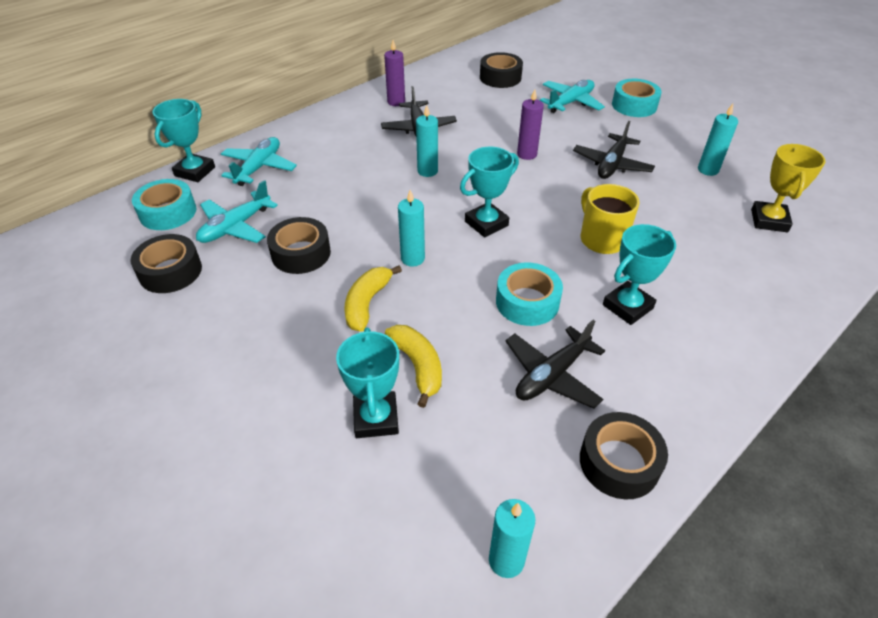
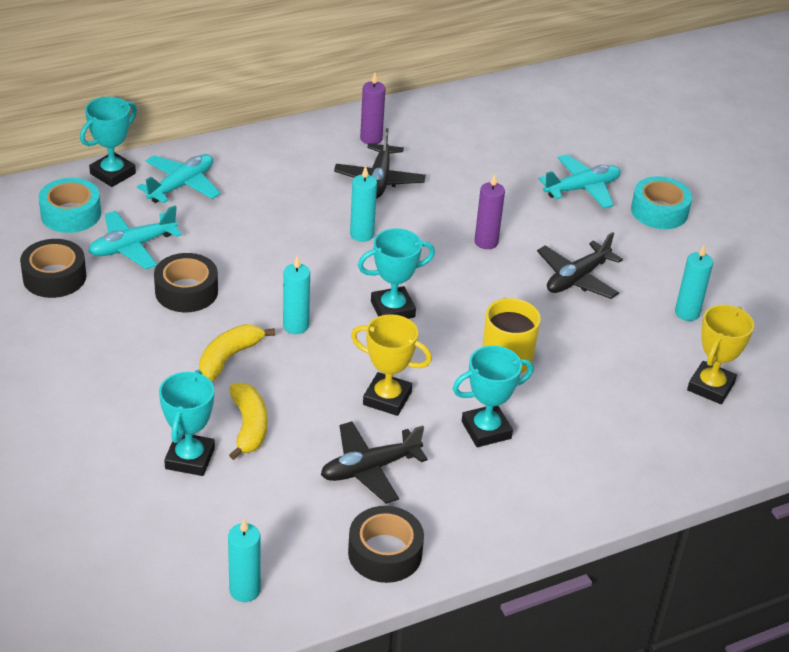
camera: 15 degrees right, 5 degrees down
(500, 77) = (516, 134): black tape -> none
(527, 302) = (387, 398): turquoise tape -> yellow trophy

